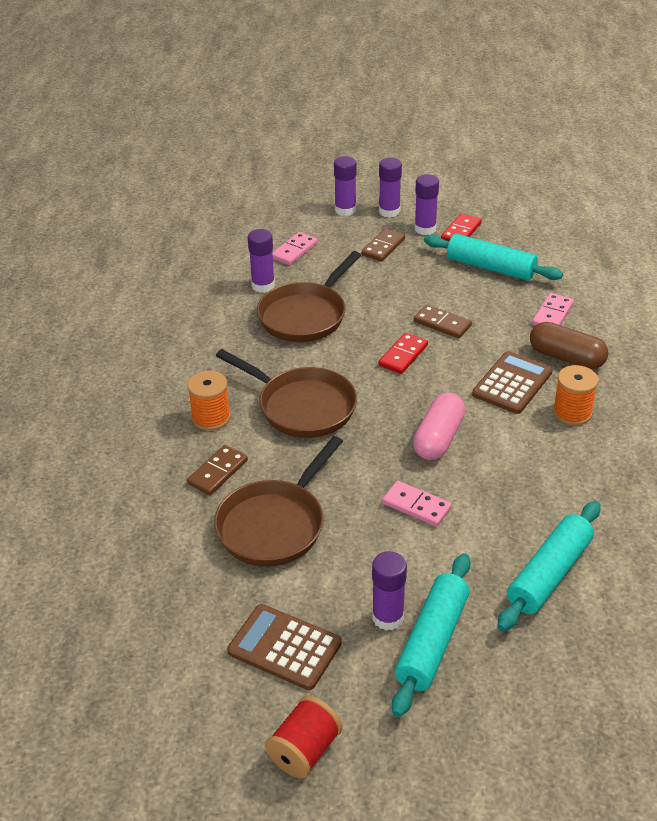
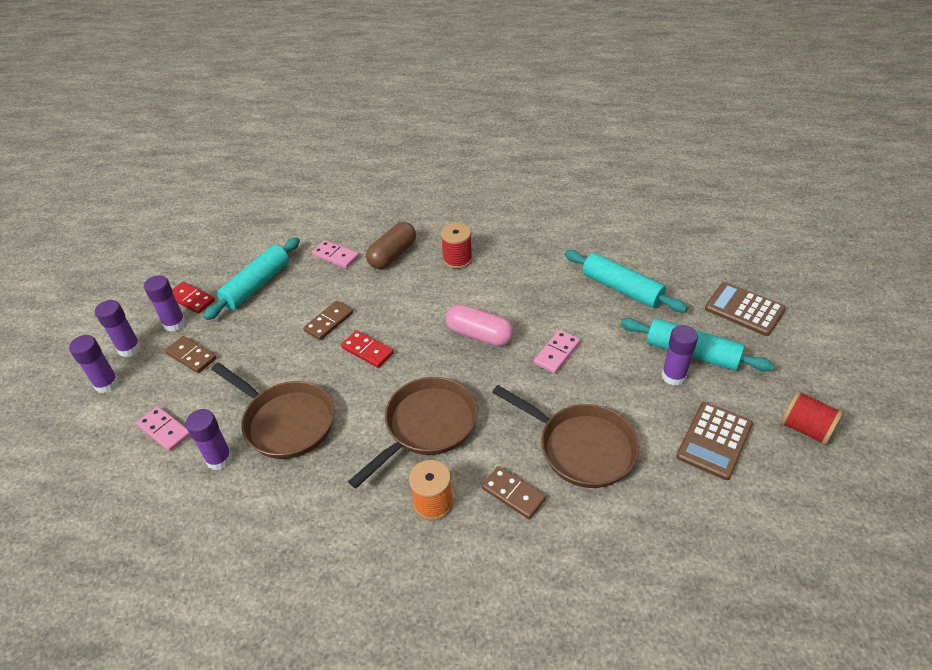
camera: 85 degrees left, 5 degrees up
(512, 383) = (418, 287): brown calculator -> brown calculator (744, 309)
(572, 412) = (457, 259): orange spool -> red spool

